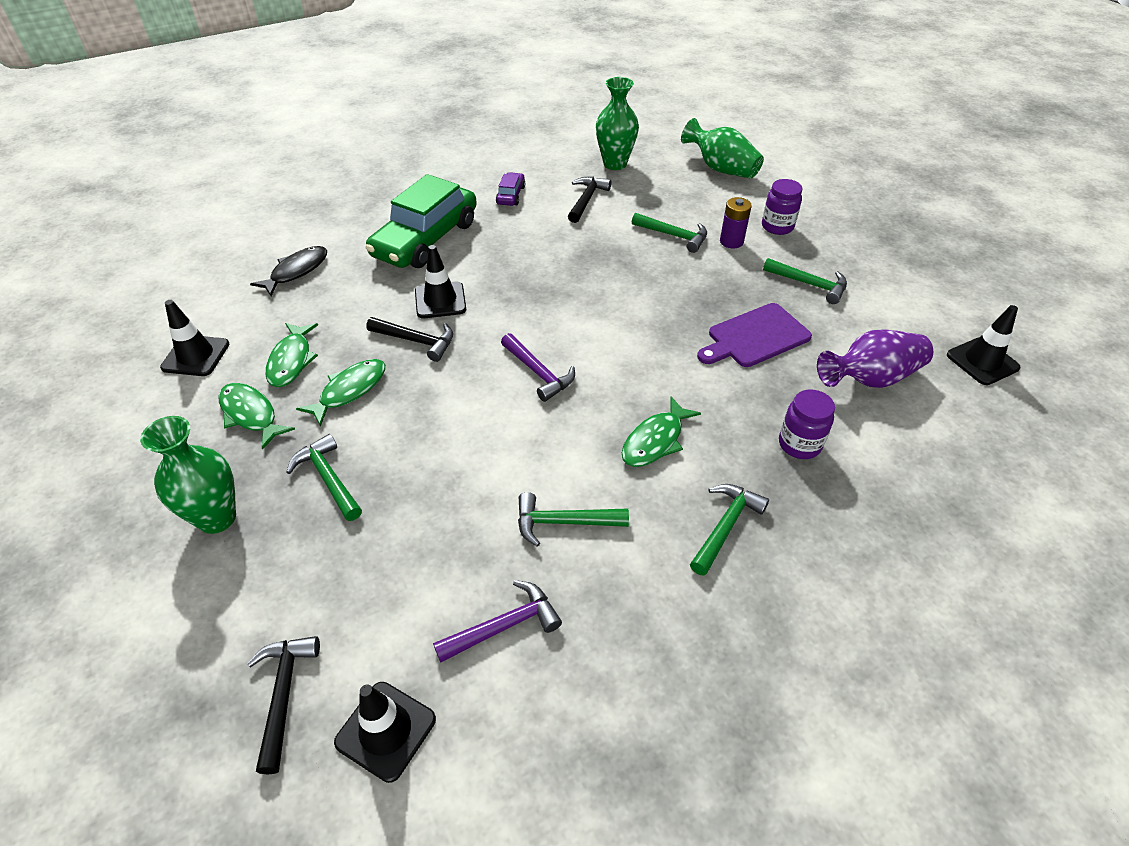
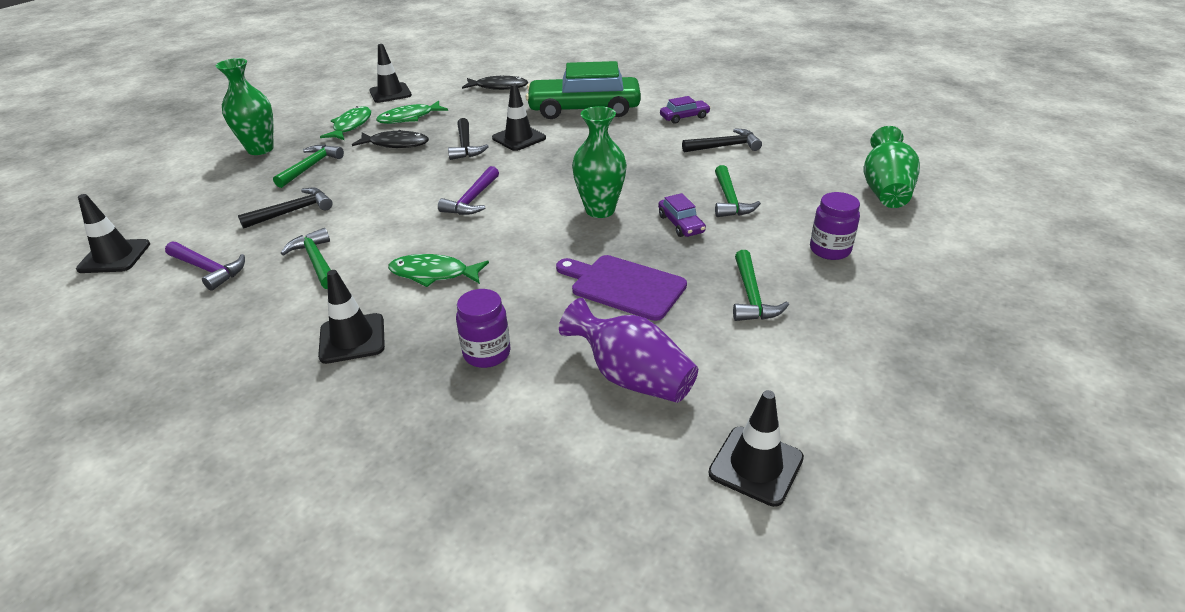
camera: 60 degrees right, 10 degrees down
(284, 695) = (135, 216): black hammer -> black hammer (293, 211)
(349, 391) = (396, 144): green fish -> black fish
(615, 164) = (801, 140): green vase -> green vase (600, 210)
(689, 273) = (681, 224): none -> purple car
(725, 526) = (352, 338): green hammer -> black traffic cone
(731, 241) = (764, 231): purple battery -> none

